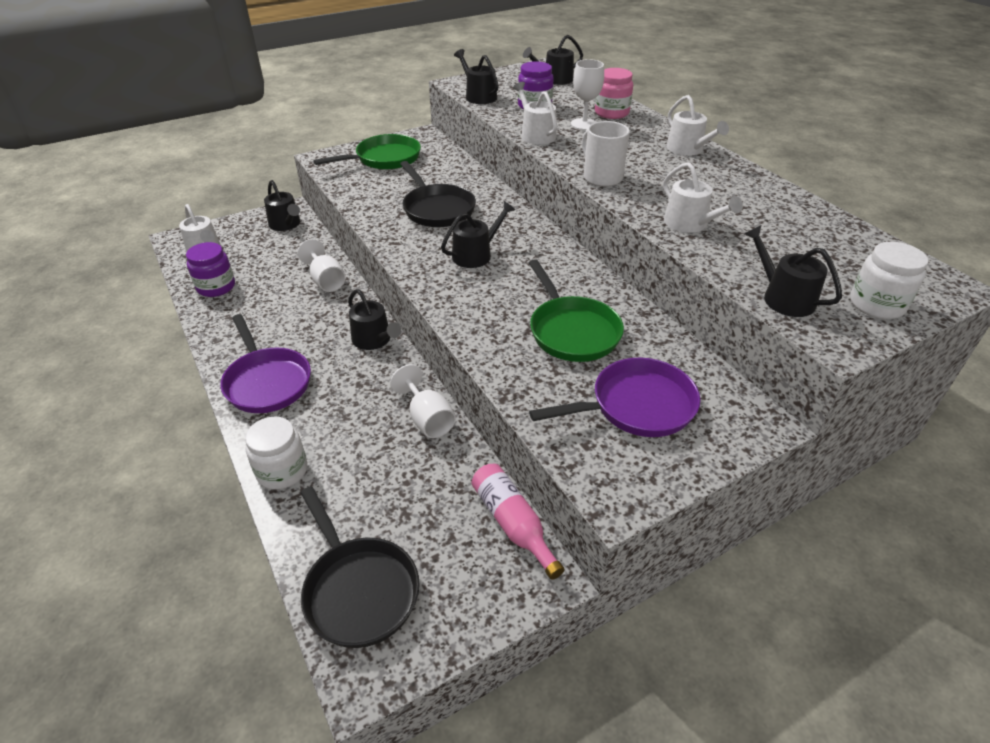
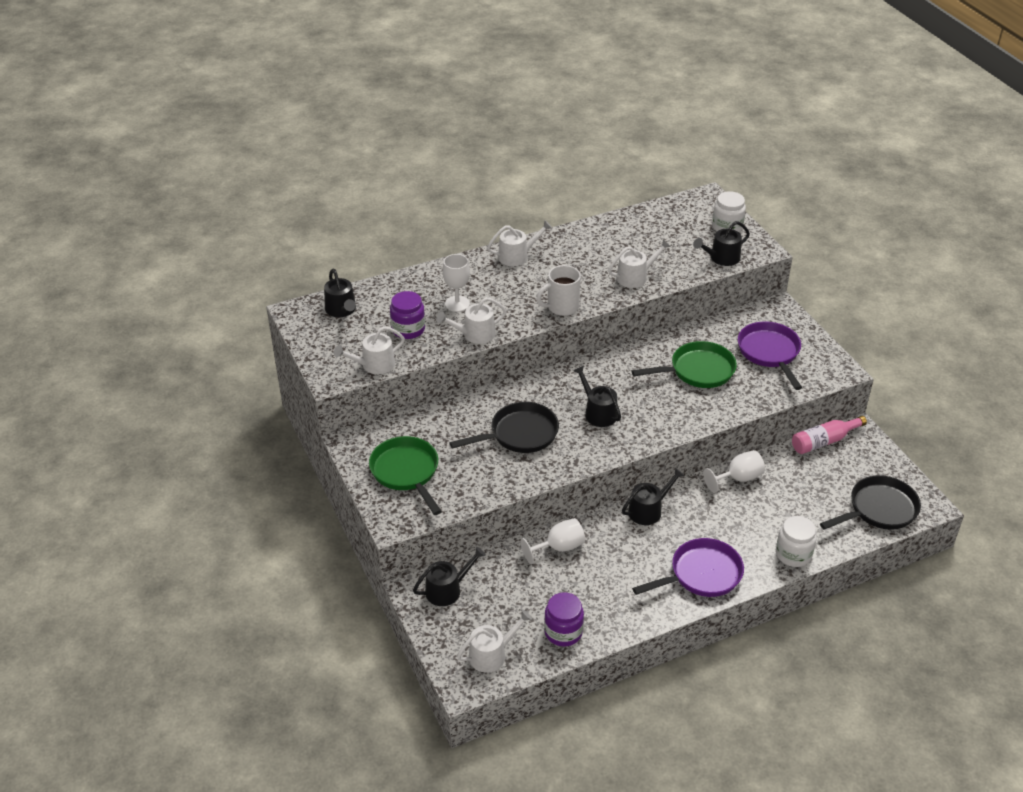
camera: 85 degrees left, 0 degrees up
(478, 96) = (374, 365): black watering can -> white watering can
(611, 113) = (435, 285): pink jar -> none

